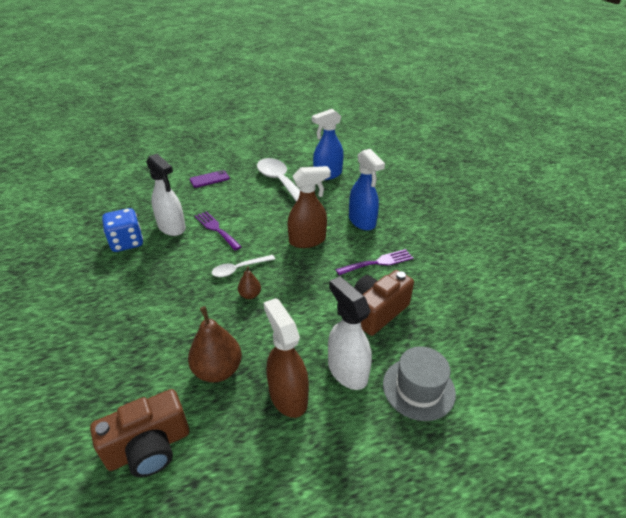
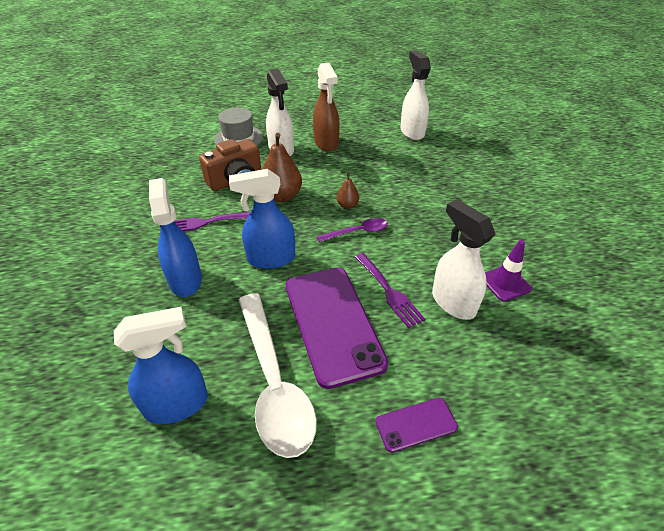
camera: 170 degrees left, 5 degrees up
(127, 242) = (505, 283): blue dice -> purple traffic cone
(149, 447) = (412, 132): brown camera -> white spray bottle
(218, 370) = (374, 159): brown pear -> brown pear (282, 196)
(239, 269) = (358, 232): white spoon -> purple spoon
(254, 210) = (333, 323): none -> purple phone
(307, 240) = (270, 259): brown spray bottle -> blue spray bottle

